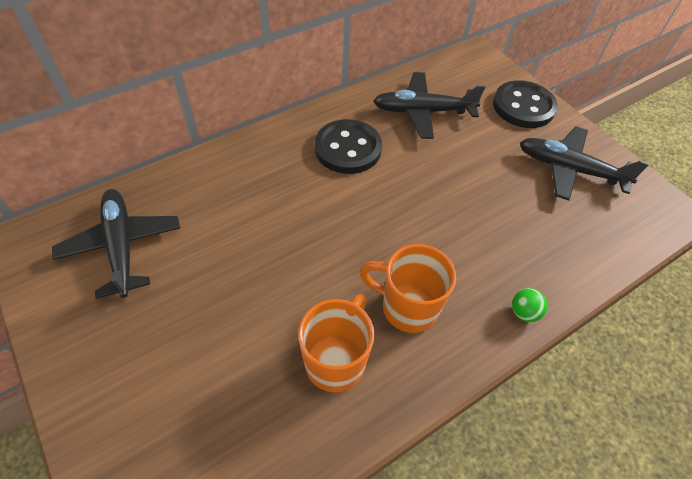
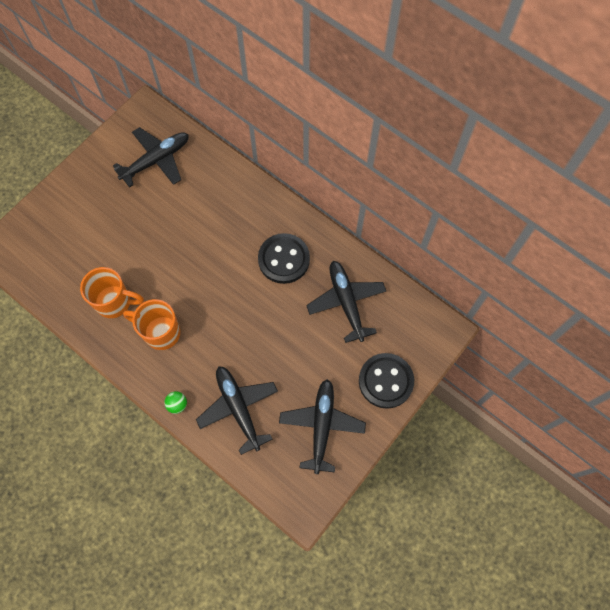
camera: 75 degrees right, 15 degrees up
(407, 307) = (160, 332): orange mug -> orange mug turned 75 degrees counterclockwise
(539, 242) = (238, 408): none -> black plane

